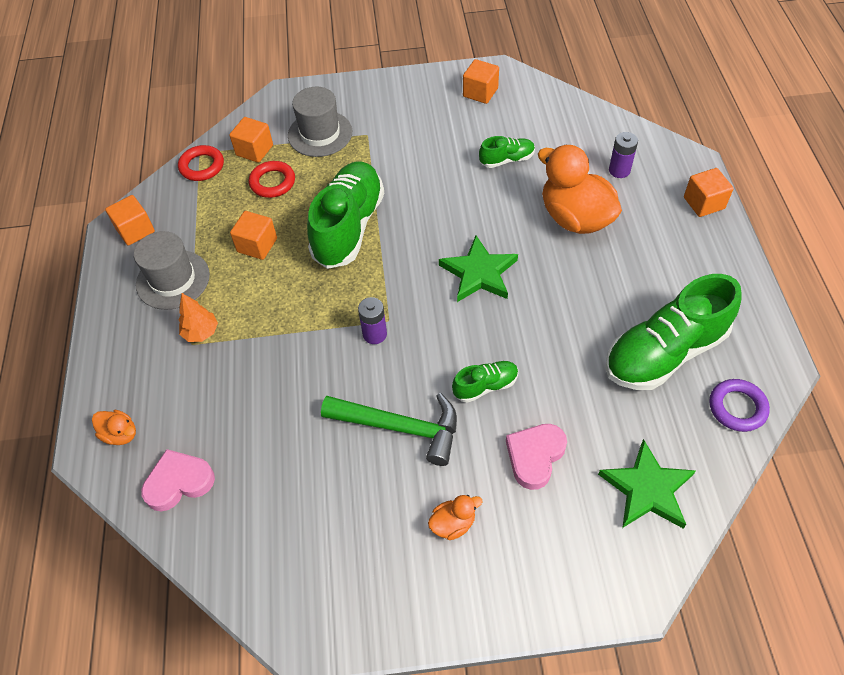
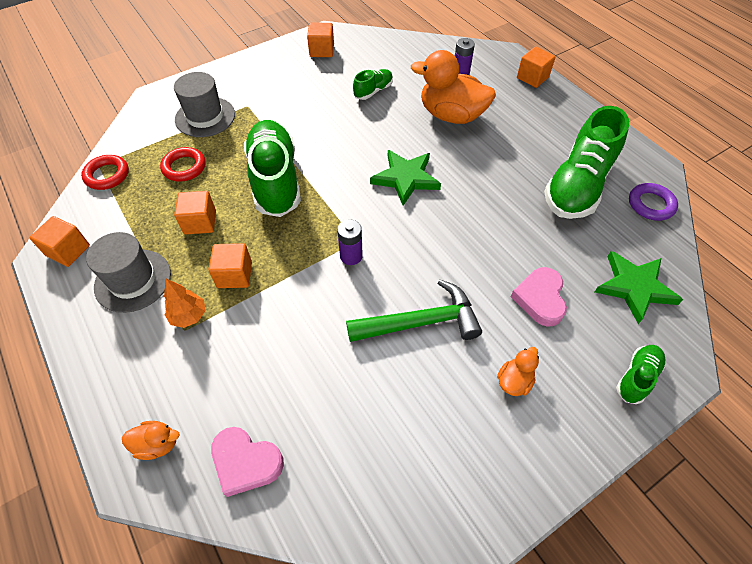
camera: 30 degrees left, 0 degrees up
(179, 482) = (246, 462): pink heart -> pink heart turned 105 degrees counterclockwise
(254, 150) = (151, 147): orange cube -> orange cube (234, 275)
(485, 386) = (467, 261): green shoe -> green shoe (637, 377)

